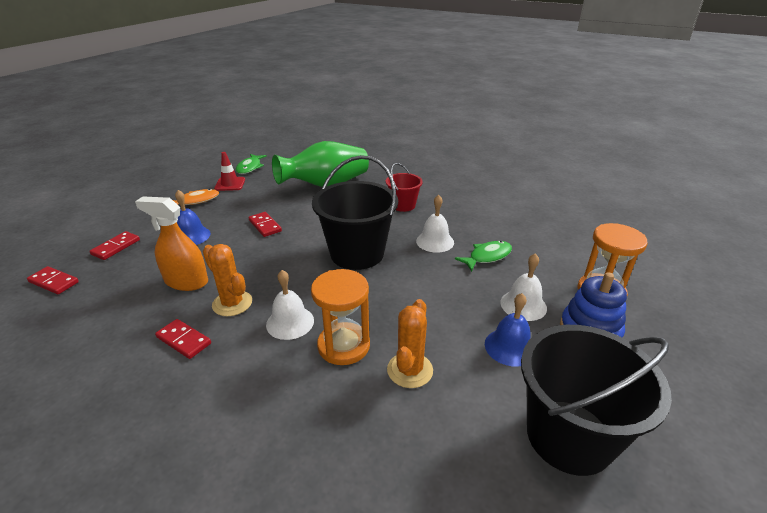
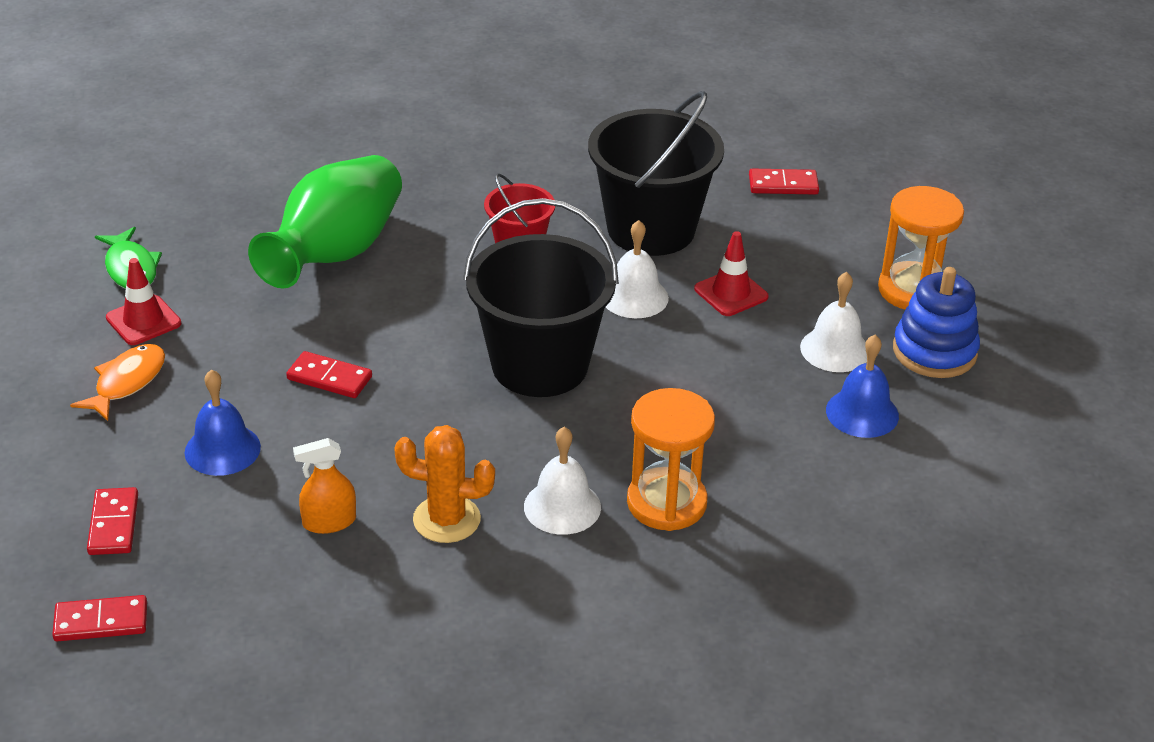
camera: 35 degrees left, 5 degrees up
(184, 340) = (446, 596): red domino -> red domino (783, 185)
(186, 281) = (329, 522): orange spray bottle -> orange spray bottle, size x0.63
(410, 370) = (774, 494): orange cactus -> none
(487, 256) = (731, 293): green fish -> red traffic cone
(569, 436) = (991, 483): black bucket -> black bucket (651, 229)

